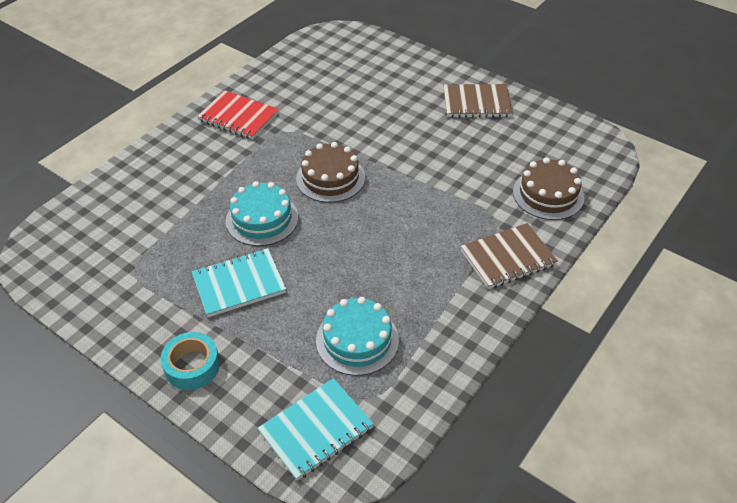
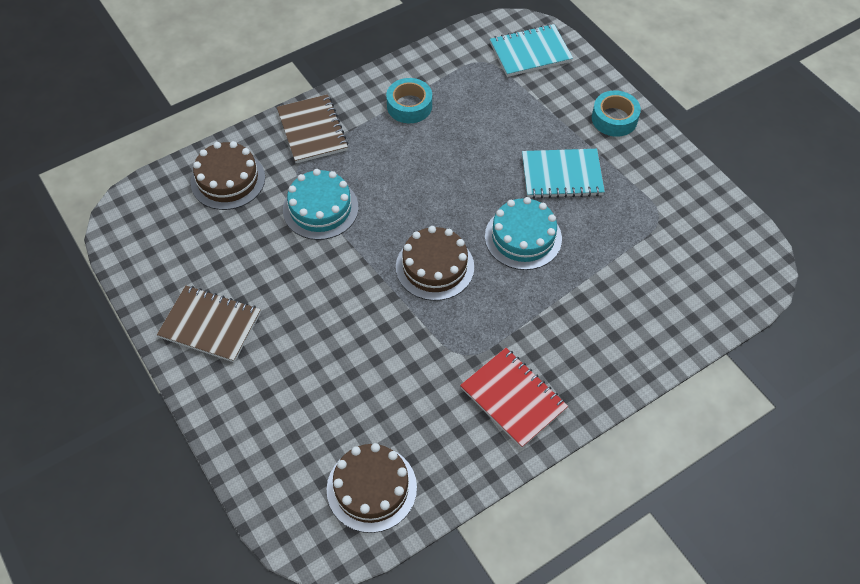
camera: 160 degrees left, 10 degrees up
(315, 58) = (371, 488): none -> brown cake
(357, 340) = (476, 101): turquoise cake -> turquoise cake (320, 208)
(427, 313) = (409, 106): none -> turquoise tape
(508, 258) = (312, 130): brown notebook -> brown notebook turned 75 degrees clockwise

